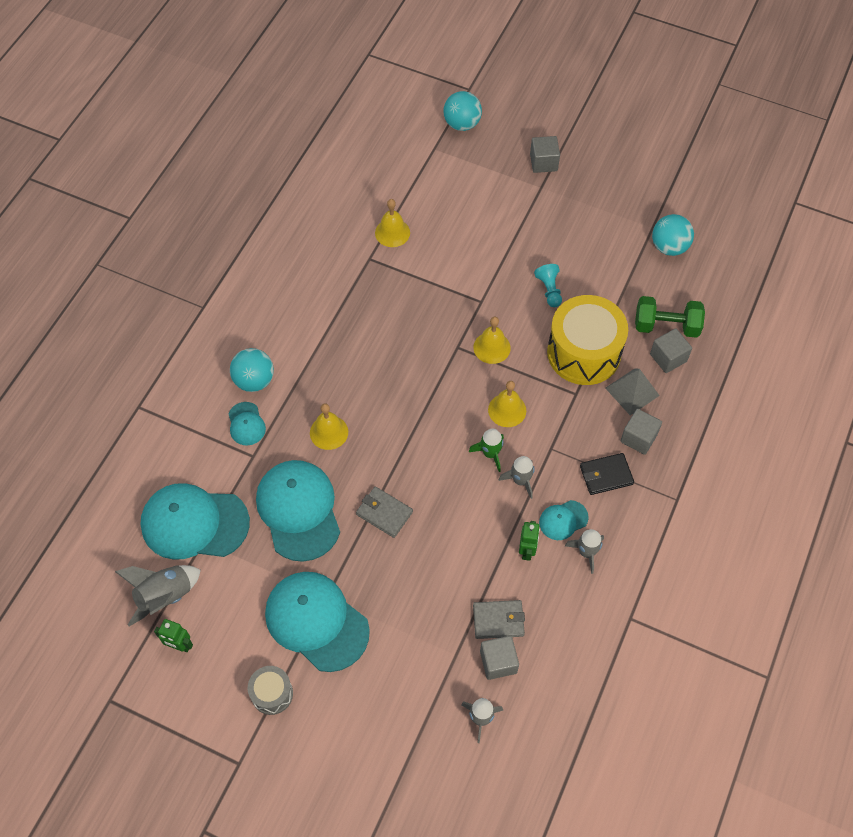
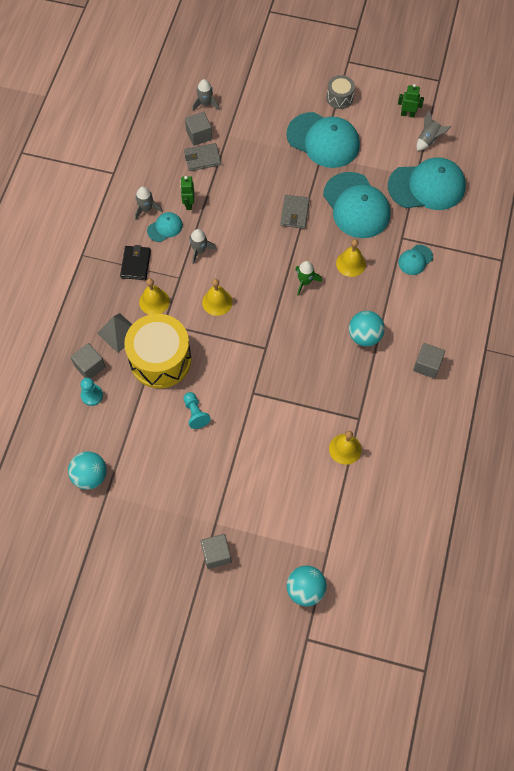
camera: 170 degrees right, 5 degrees up
(165, 596) = (428, 140): grey rocket -> grey rocket, size x0.67
(246, 424) = (415, 260): turquoise cap -> turquoise cap turned 105 degrees counterclockwise
(254, 380) = (421, 294): turquoise ball -> turquoise ball (364, 336)
(384, 513) = (294, 213): grey wallet -> grey wallet turned 75 degrees clockwise
(490, 453) = (225, 266): green rocket -> green rocket (305, 282)
(492, 347) = (237, 352): yellow bell -> yellow bell (154, 301)
(606, 475) = (135, 264): black wallet -> black wallet turned 60 degrees counterclockwise
(638, 438) = (112, 296): grey cube -> grey cube (427, 365)
(666, 326) = (92, 395): green dumbbell -> turquoise pawn

